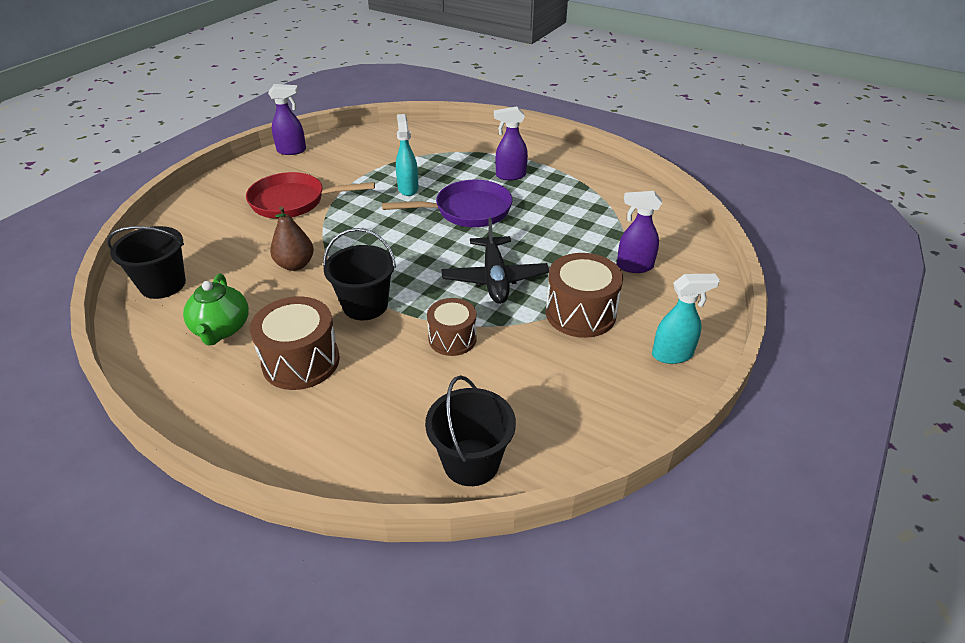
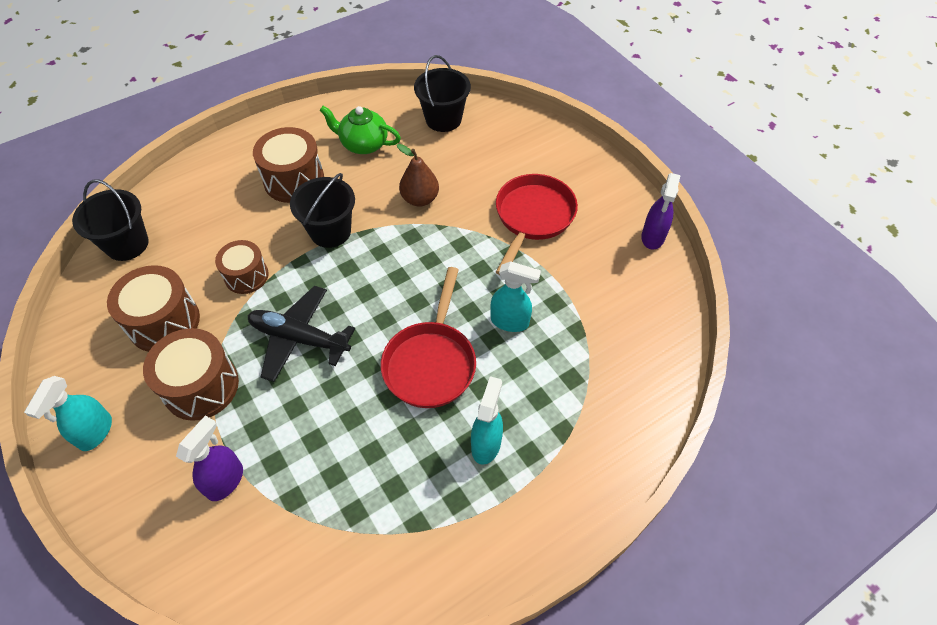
camera: 115 degrees right, 15 degrees up
(467, 211) = (431, 363): purple pan -> red pan
(510, 176) = (486, 444): purple spray bottle -> turquoise spray bottle
(542, 370) = (164, 322): none -> brown drum

